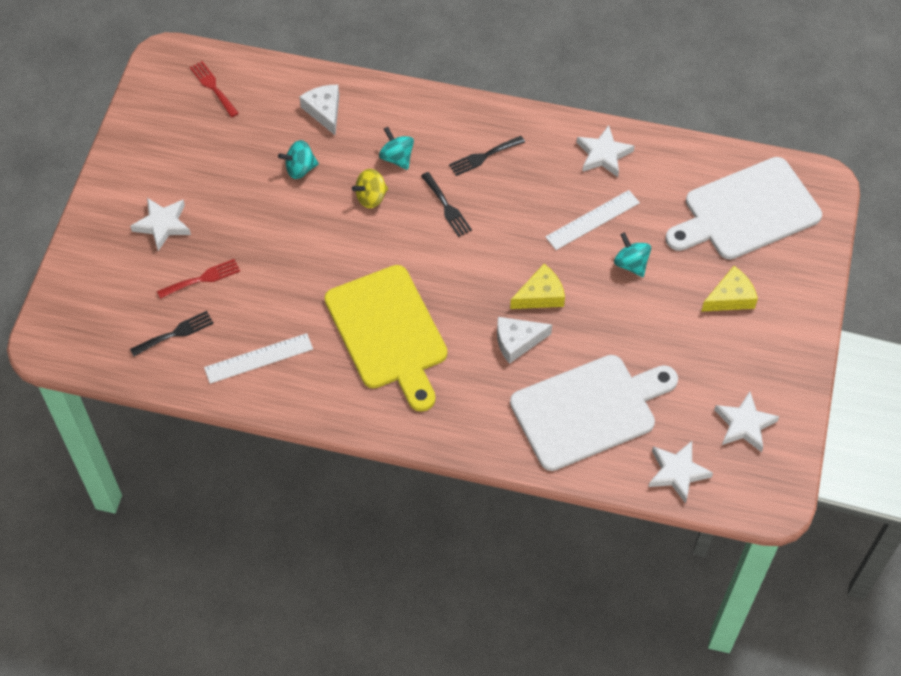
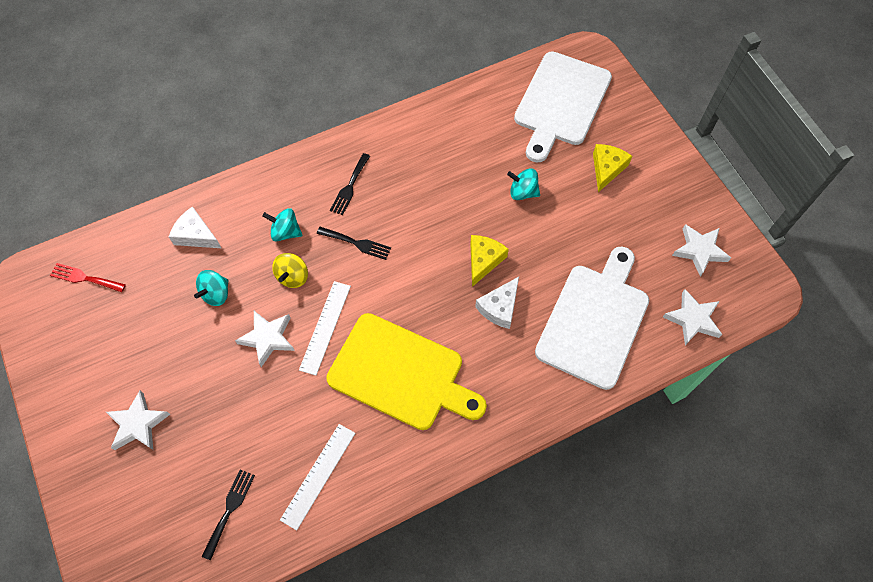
camera: 40 degrees left, 5 degrees up
(202, 278) = (212, 444): red fork -> none
(592, 220) = (468, 179): white ruler -> white ruler (325, 327)
(603, 154) = (432, 128): white star -> white star (268, 338)

